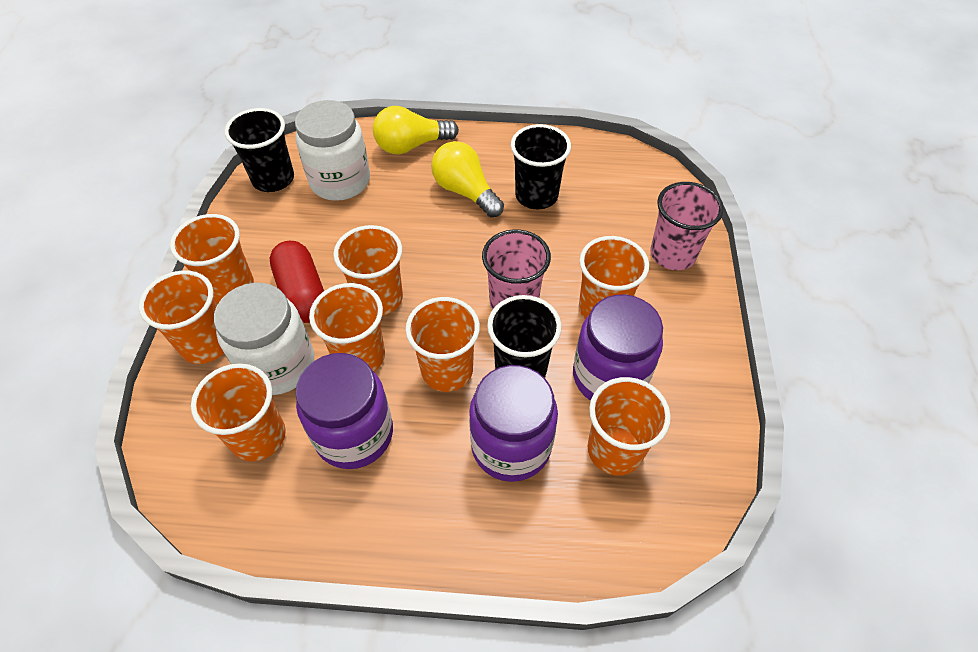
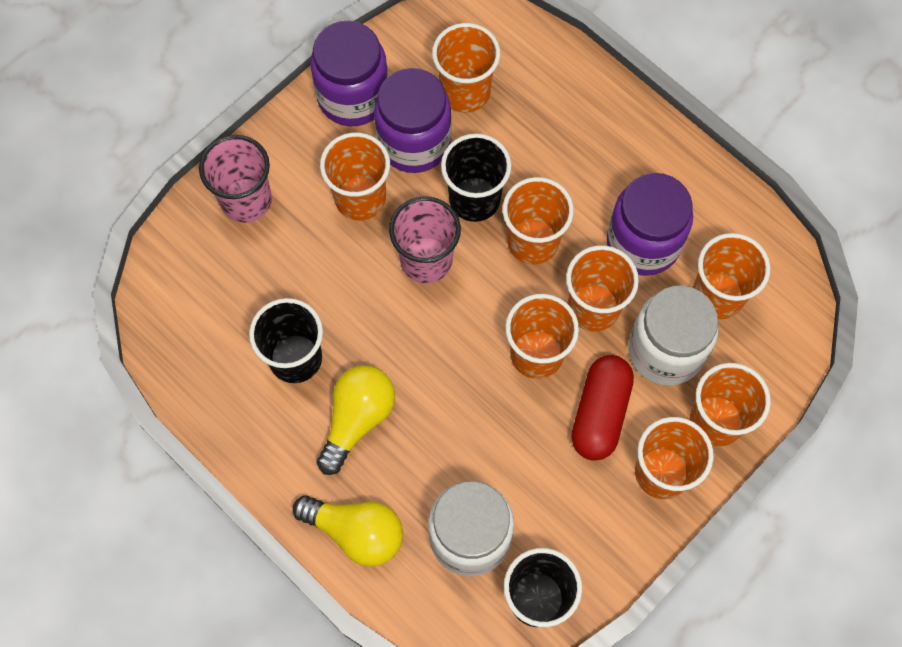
camera: 140 degrees left, 15 degrees up
(465, 191) = (357, 419): yellow light bulb -> yellow light bulb turned 150 degrees counterclockwise
(511, 446) = (535, 148): purple jar -> purple jar (353, 96)

